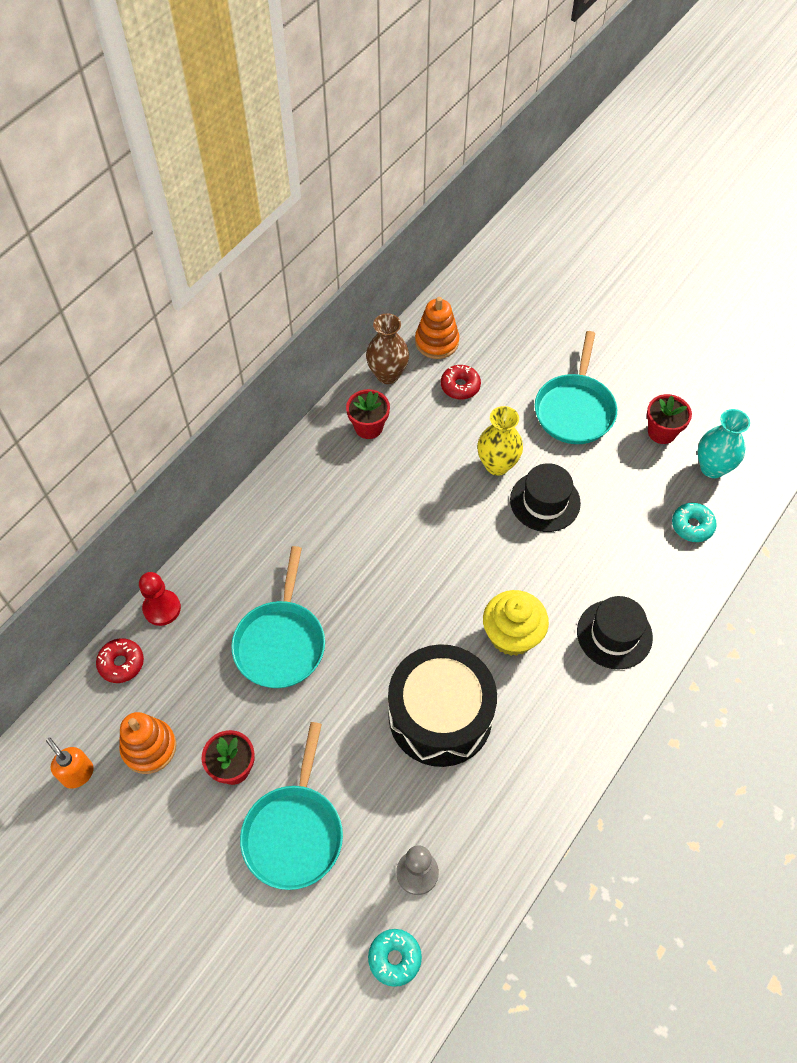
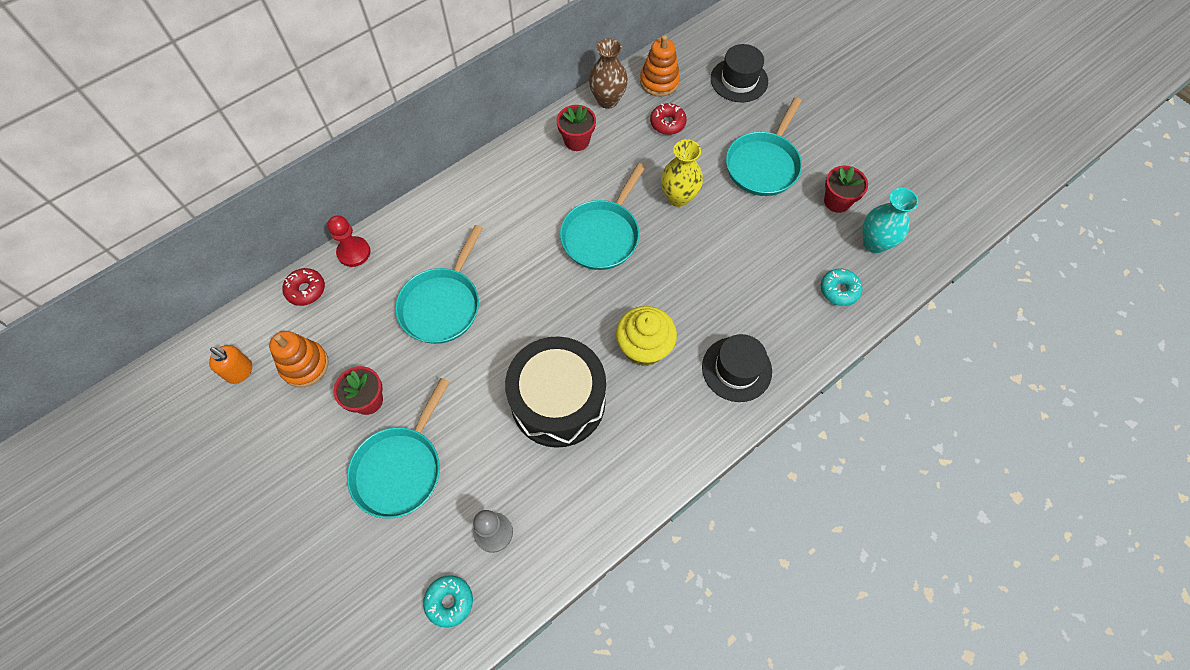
camera: 15 degrees right, 5 degrees up
(77, 773) = (240, 372): orange soap dispenser -> orange soap dispenser turned 150 degrees clockwise
(429, 524) = (602, 235): none -> turquoise pan
(545, 501) = (711, 238): black hat -> black hat (739, 80)

